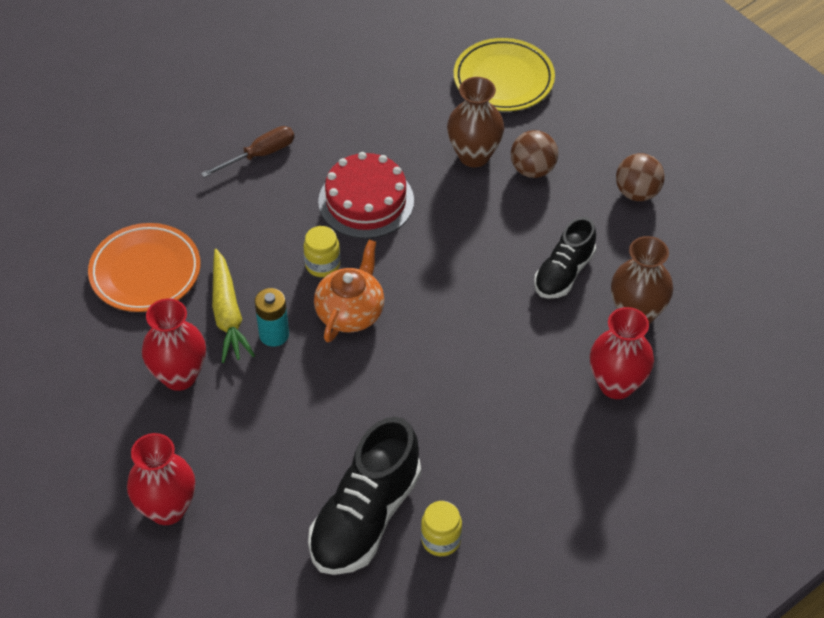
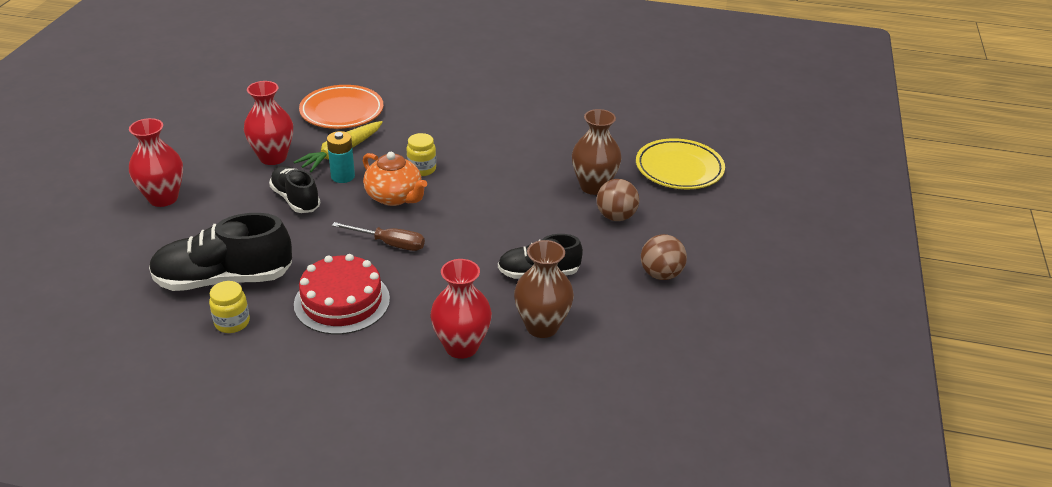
camera: 50 degrees right, 15 degrees down
(260, 155) = (483, 109): brown screwdriver -> brown screwdriver (389, 244)
(279, 394) = (295, 199): none -> black shoe
(350, 312) = (394, 197): orange teapot -> orange teapot turned 60 degrees clockwise
(366, 201) = (496, 162): red cake -> red cake (342, 301)

